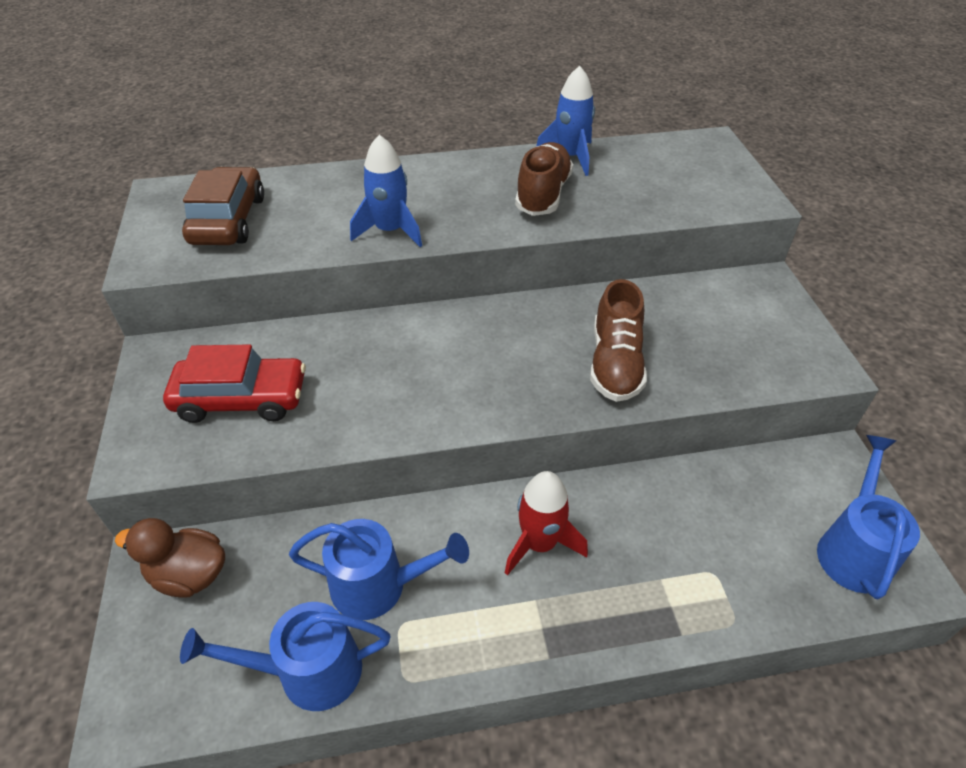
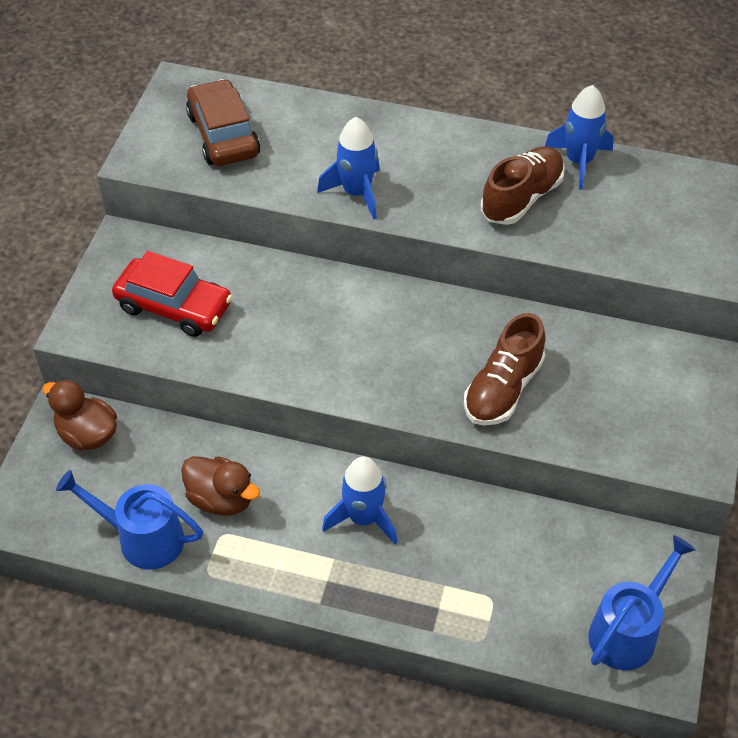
camera: 25 degrees right, 5 degrees up
(228, 220) = (223, 135): brown car -> brown car turned 45 degrees counterclockwise
(379, 585) = (221, 499): blue watering can -> brown duck
(540, 543) = (363, 518): red rocket -> blue rocket

